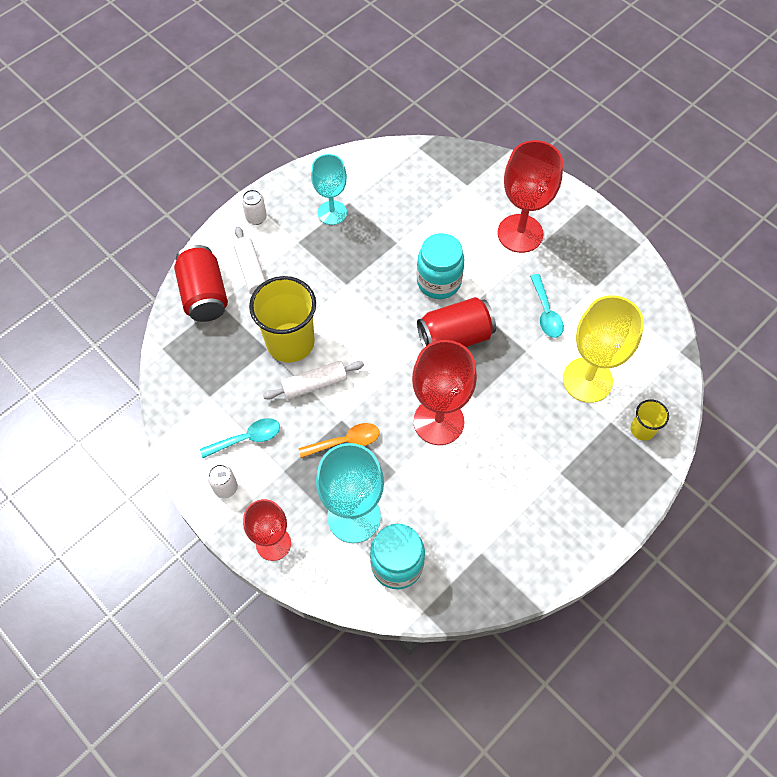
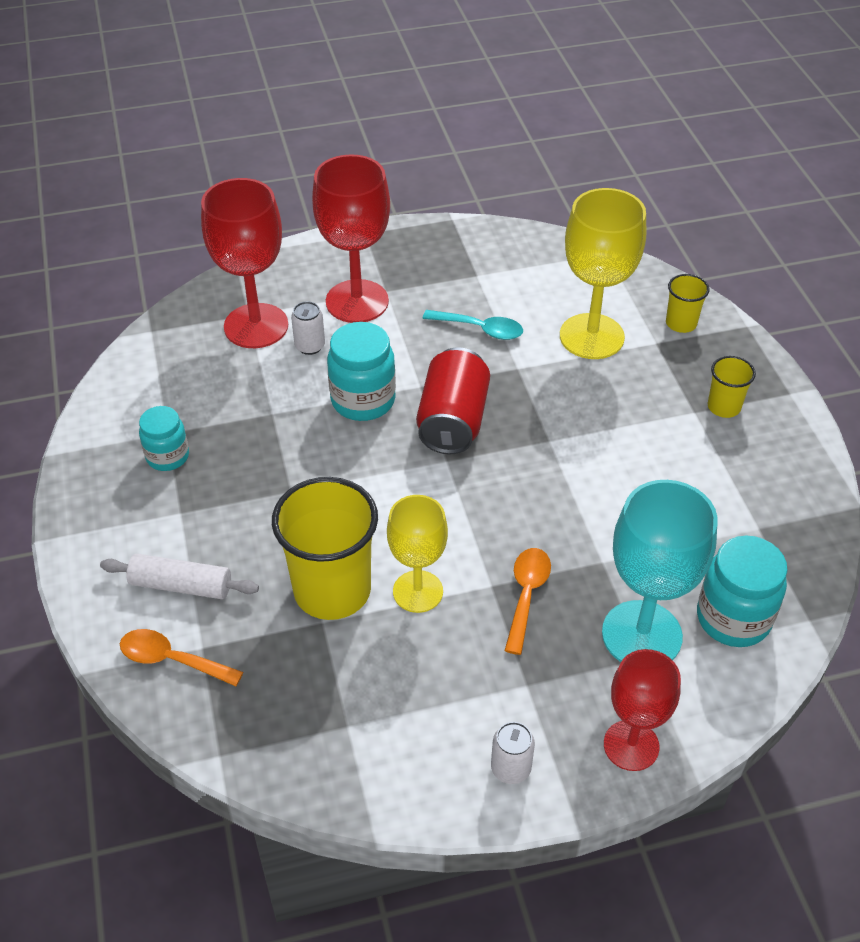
camera: 60 degrees left, 15 degrees down
(204, 295) = (172, 660): red can -> orange spoon
(247, 438) = (448, 707): turquoise spoon -> none
(256, 218) = (98, 542): white can -> white can (310, 346)
(314, 384) = (418, 591): white rolling pin -> yellow goblet
(332, 213) = (168, 456): turquoise goblet -> turquoise jar
(438, 421) = (559, 488): red goblet -> red goblet (256, 326)
(578, 489) = (724, 407): none -> yellow cup

